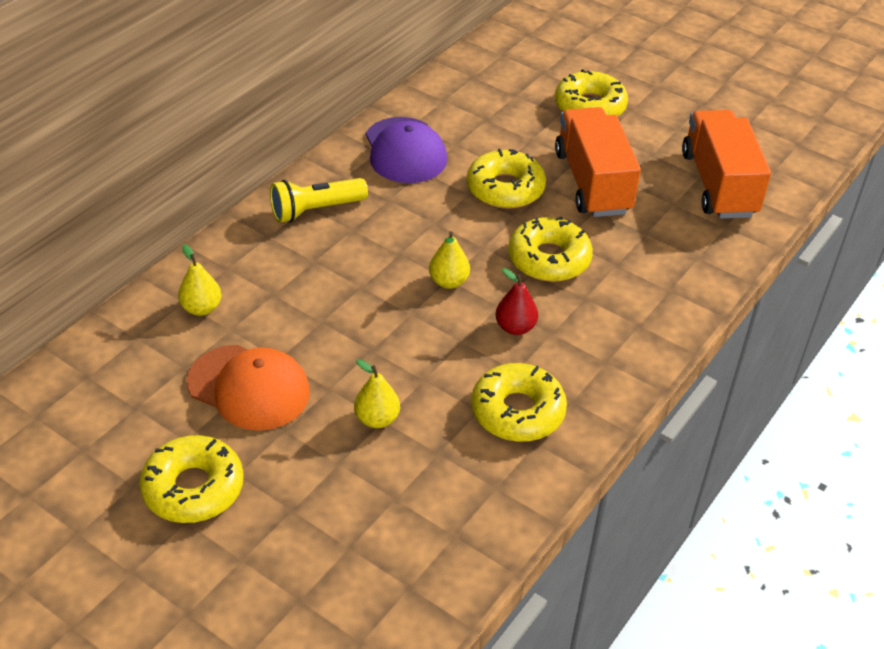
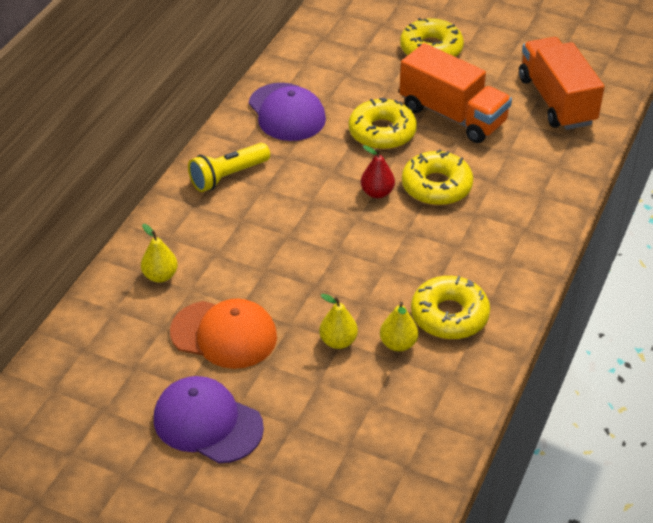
camera: 10 degrees left, 0 degrees up
(193, 488) = (207, 423): yellow donut -> purple cap
(448, 282) = (360, 219): yellow pear -> yellow pear (398, 344)
(515, 327) = (426, 248): red pear -> red pear (377, 193)
(592, 182) = (452, 115): orange truck -> orange truck turned 150 degrees clockwise

